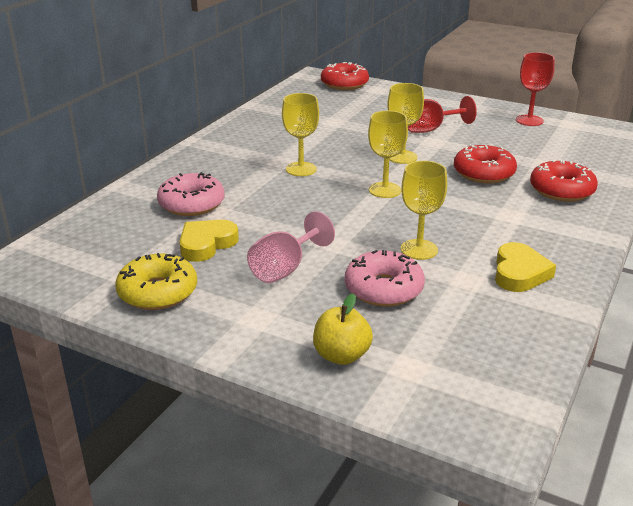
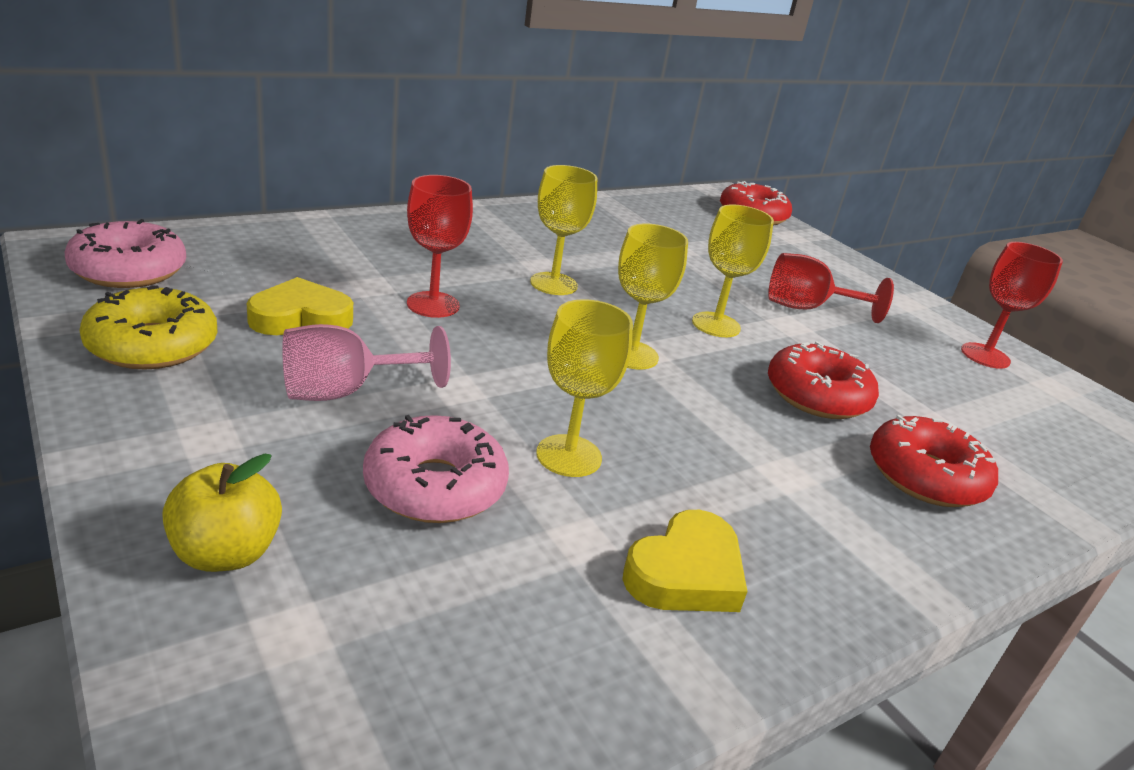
camera: 25 degrees right, 0 degrees up
(191, 204) = (359, 267): pink donut -> pink donut (129, 270)
(260, 207) = (433, 305): none -> red goblet

